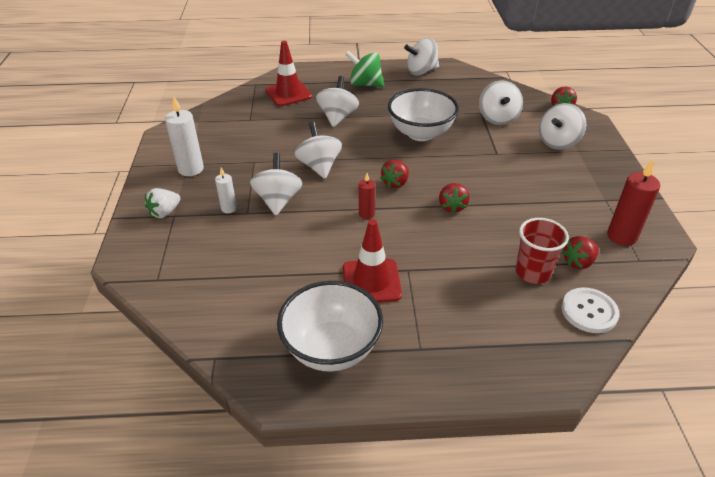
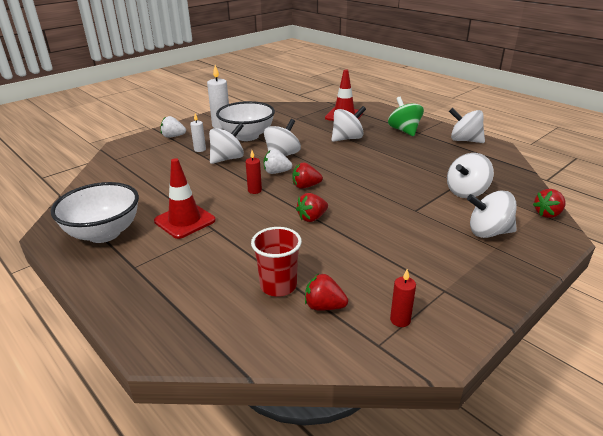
camera: 50 degrees right, 10 degrees down
(348, 185) = (276, 172): none -> white strawberry
(421, 133) = (383, 171): white bowl -> white bowl (247, 136)
(589, 311) = (262, 337): white button -> none
(621, 236) = (400, 320): red candle -> red candle, size x0.58

